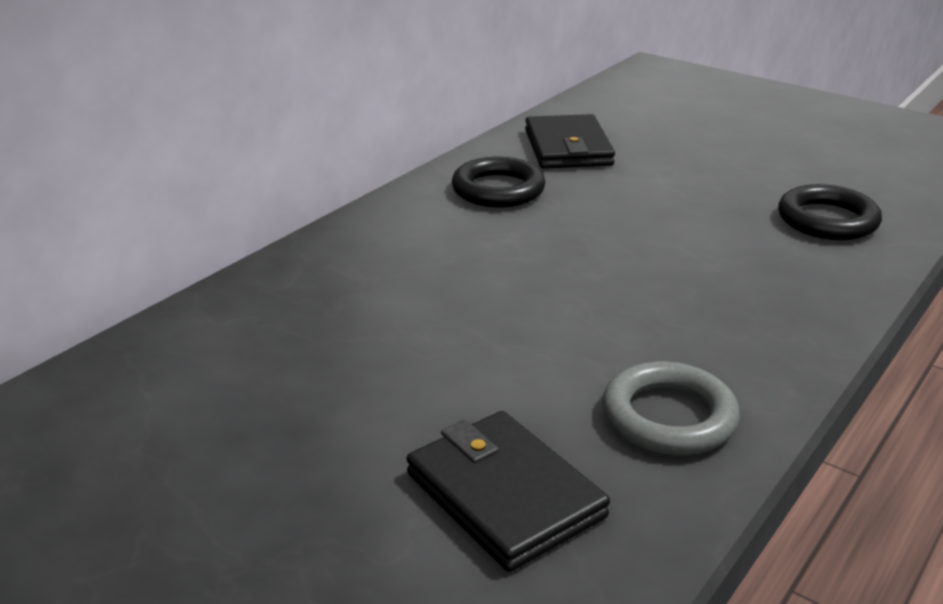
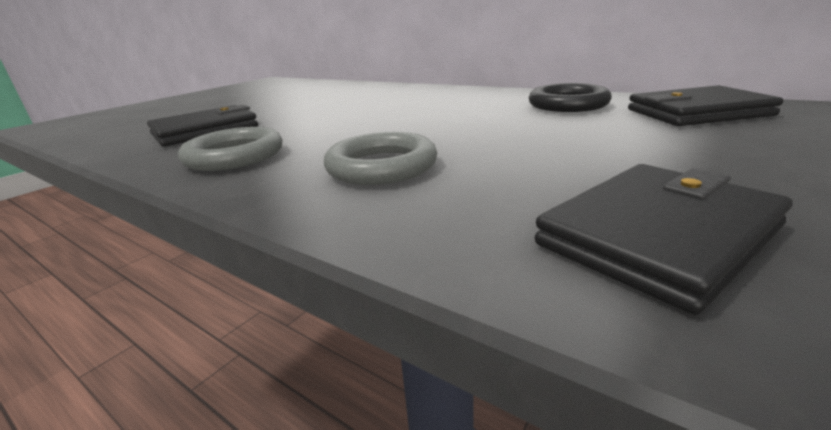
camera: 90 degrees right, 5 degrees down
(713, 306) = (381, 166): none -> grey ring
(827, 220) = (658, 235): black ring -> black wallet

